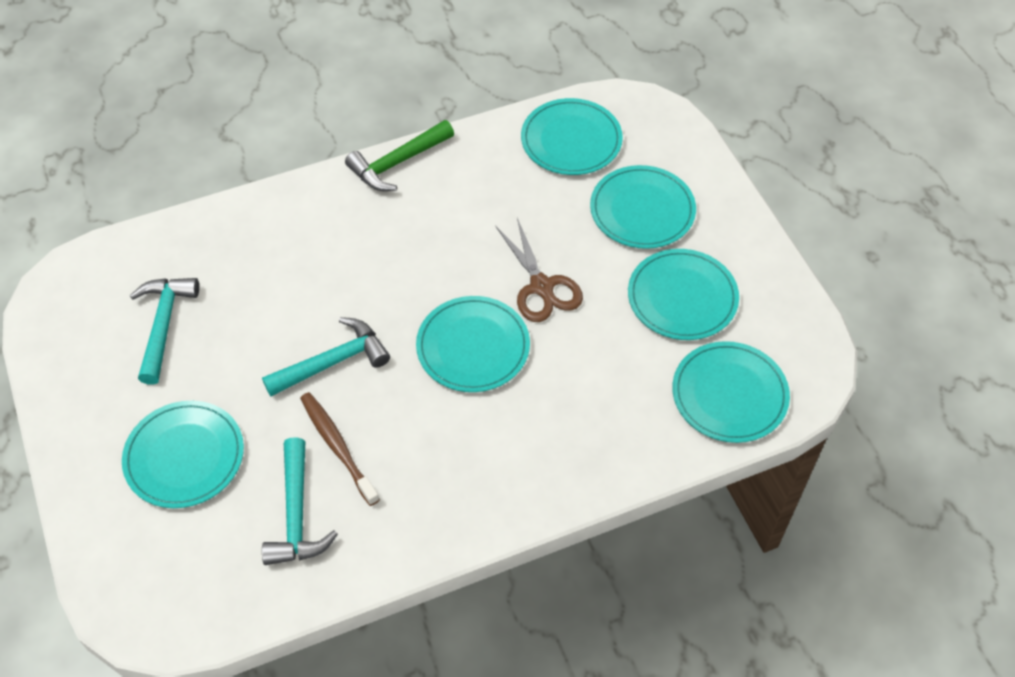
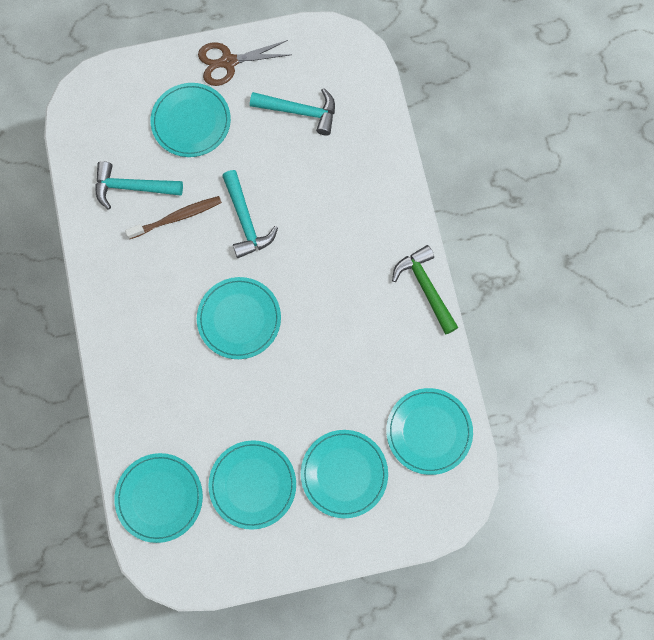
camera: 100 degrees right, 20 degrees up
(541, 286) = (283, 378): brown scissors -> brown scissors (229, 62)

